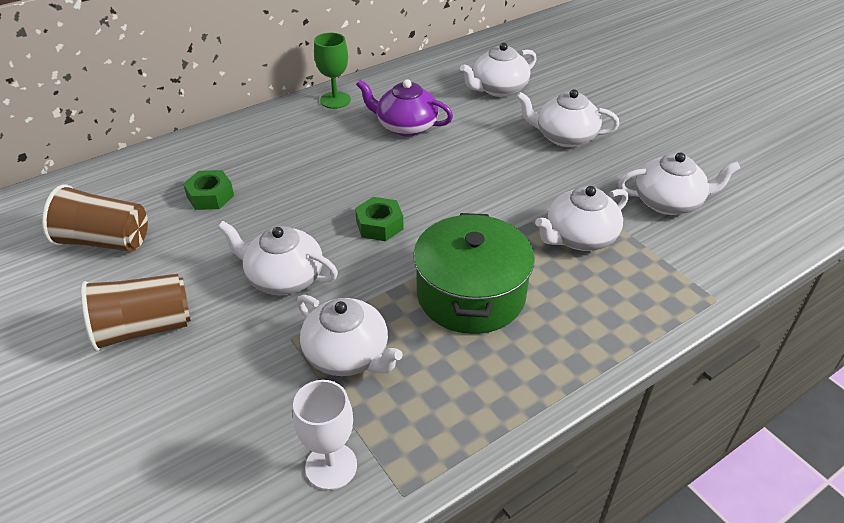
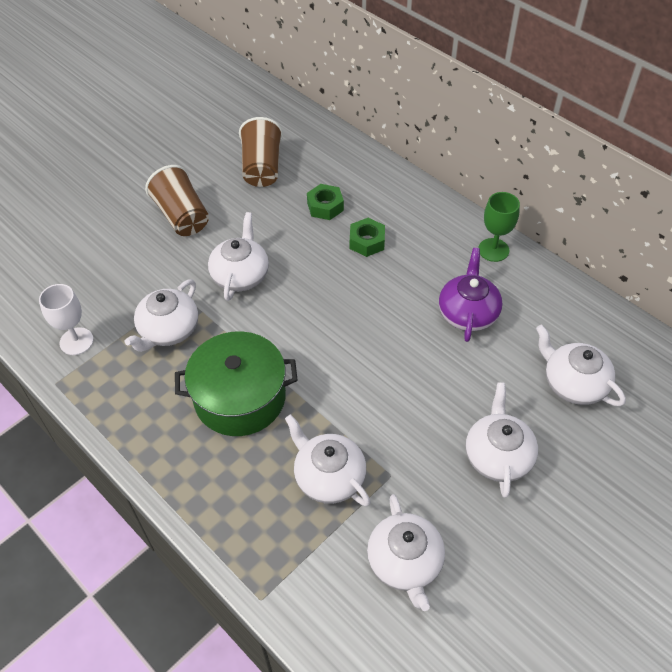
camera: 80 degrees right, 10 degrees up
(379, 225) = (313, 321): green nut -> green nut (367, 242)

